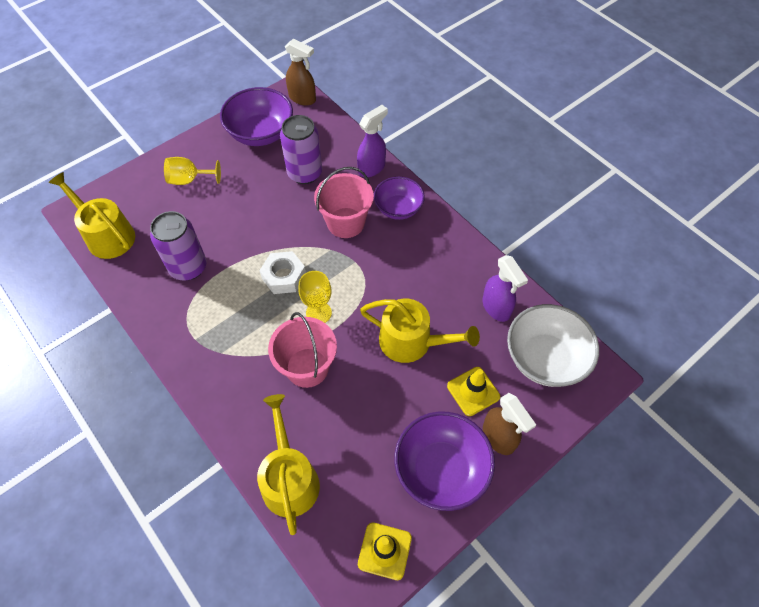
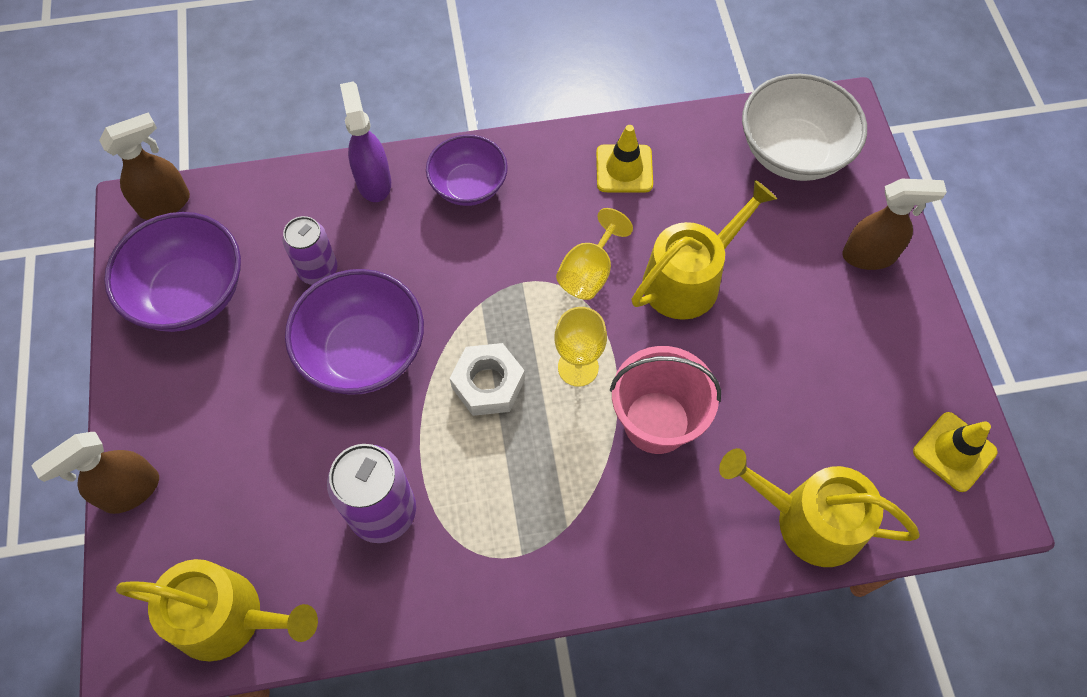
camera: 60 degrees left, 5 degrees up
(107, 235) = (228, 617): yellow watering can -> yellow watering can turned 150 degrees counterclockwise
(150, 167) = (130, 491): none -> brown spray bottle
(189, 180) = (205, 439): yellow goblet -> yellow goblet (589, 272)
(305, 173) = (318, 270): purple can -> purple can, size x0.66
(345, 223) = (448, 261): pink bucket -> none
(441, 469) = (880, 338): purple bowl -> purple bowl (363, 352)
(473, 391) = (795, 249): yellow traffic cone -> yellow traffic cone (624, 169)
(496, 308) = (695, 161): purple spray bottle -> none

